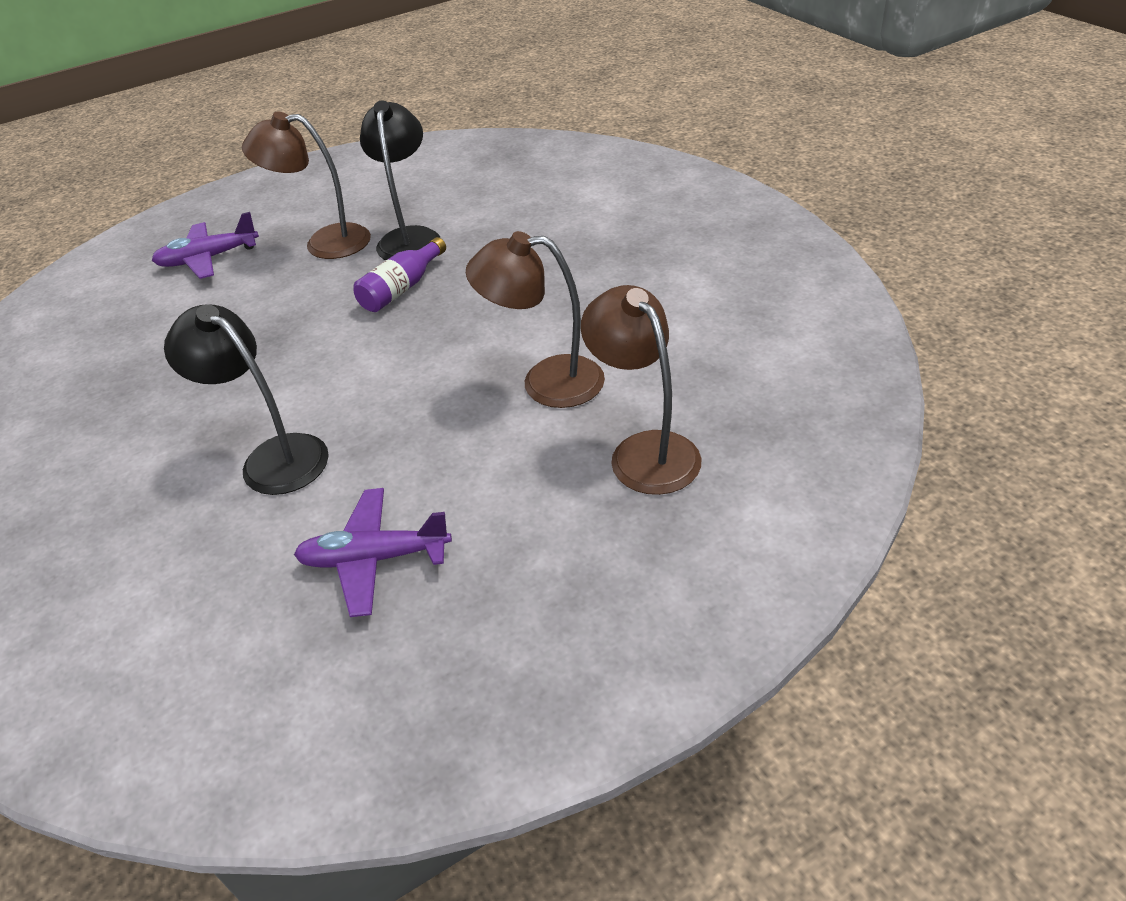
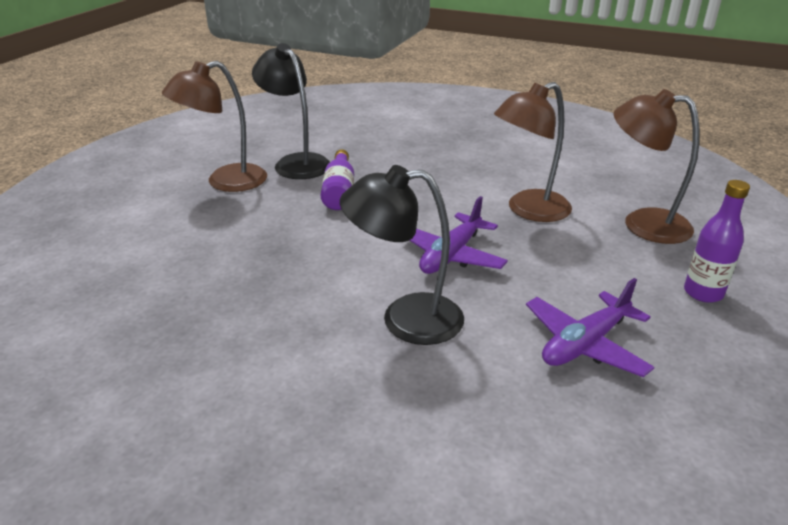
camera: 40 degrees left, 10 degrees down
(209, 258) = (123, 218): purple plane -> purple plane (451, 255)
(571, 565) = (703, 293): none -> purple bottle

